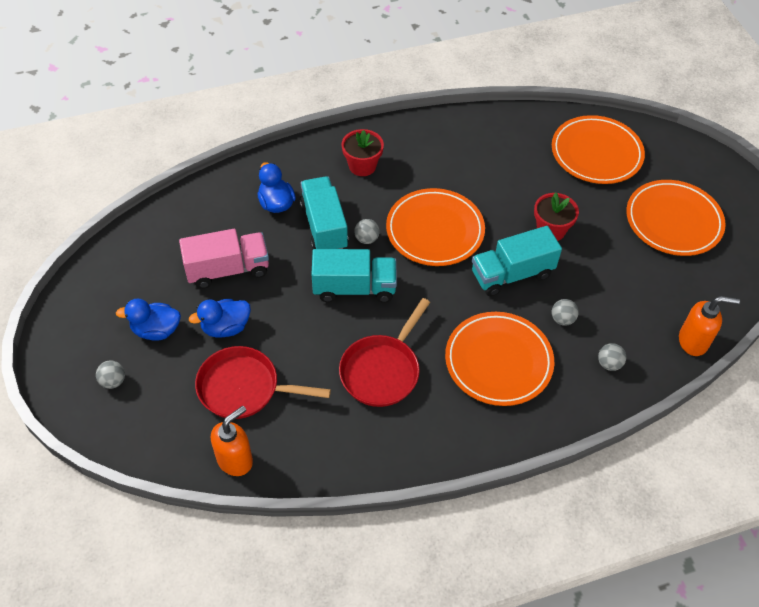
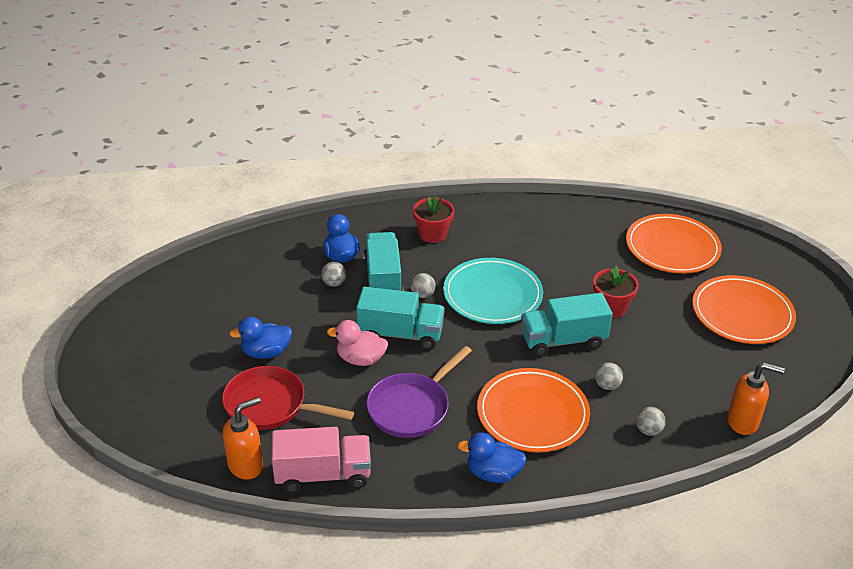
camera: 10 degrees right, 15 degrees down
(113, 381) = (146, 384): grey ball -> grey ball (334, 283)
(156, 330) = (198, 347): blue duck -> blue duck (493, 473)
(228, 269) = (280, 305): pink truck -> pink truck (323, 475)
(321, 322) = (360, 359): none -> pink duck
(382, 370) = (411, 407): red pan -> purple pan
(435, 230) = (492, 295): orange plate -> turquoise plate

